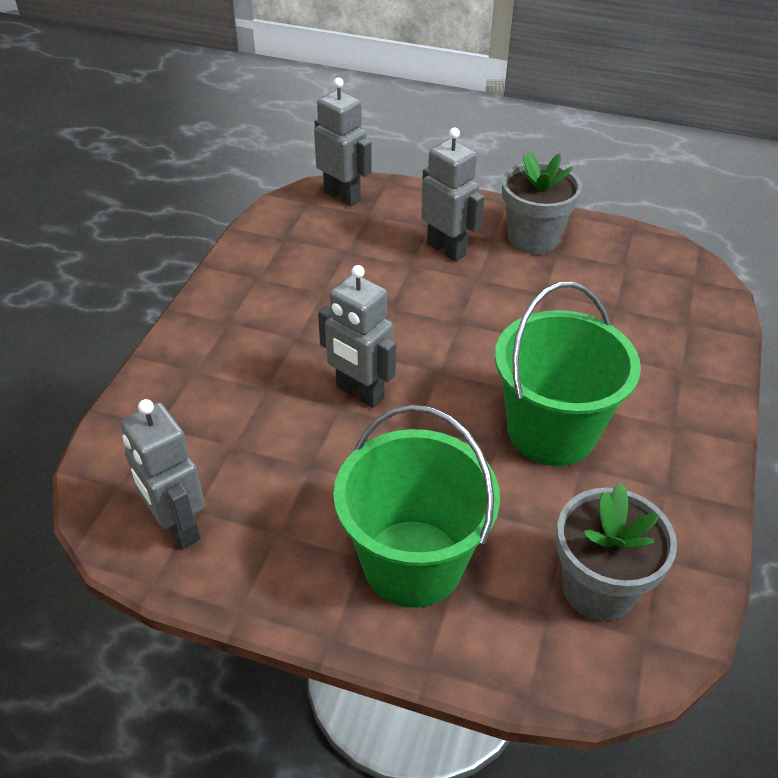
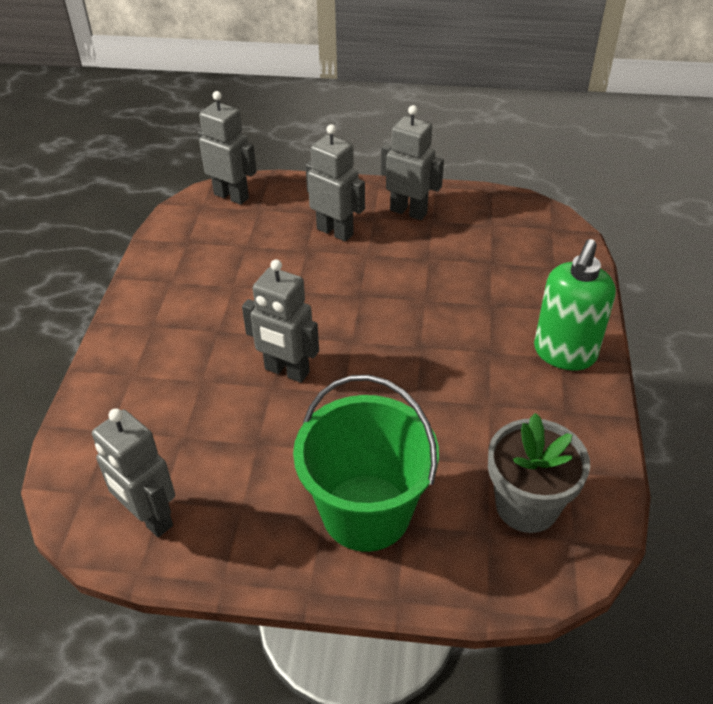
camera: 10 degrees left, 0 degrees up
(533, 239) = (408, 211): grey flower pot -> grey robot
(551, 431) = (459, 378): green bucket -> none
(679, 423) = (564, 354): none -> green soap dispenser

